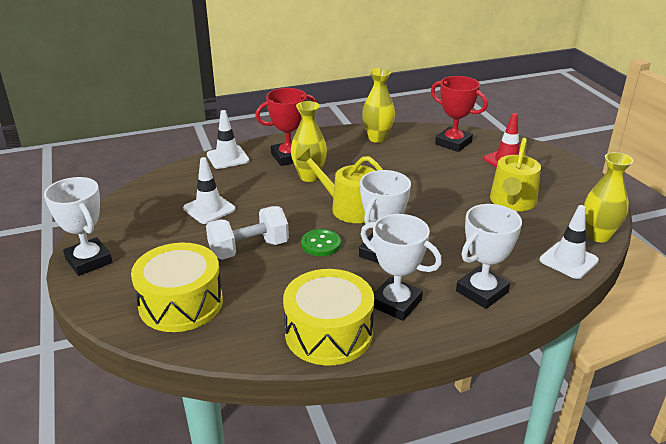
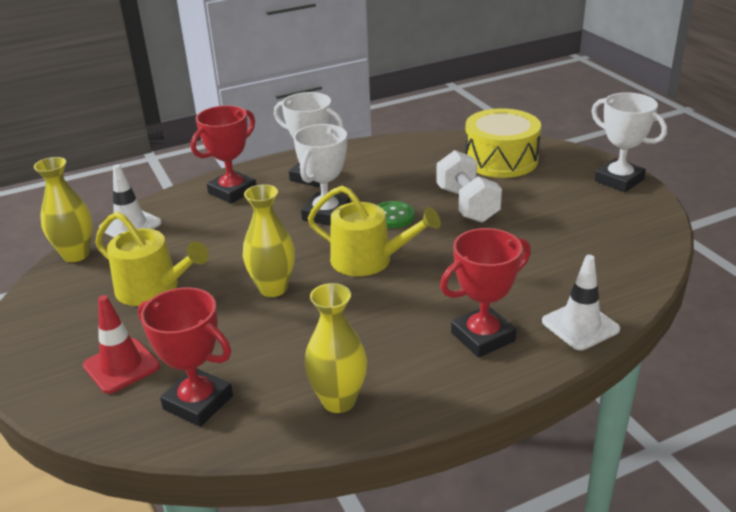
camera: 175 degrees right, 0 degrees up
(209, 209) = (542, 242): white traffic cone -> none
(249, 249) = (467, 205): white dumbbell -> white dumbbell turned 75 degrees counterclockwise
(309, 176) = (436, 302): yellow vase -> yellow vase (273, 288)
(328, 333) = (367, 154): yellow drum -> none
(482, 292) = (232, 191): white trophy -> red trophy
(512, 202) = (153, 289): yellow watering can -> yellow watering can turned 105 degrees clockwise

